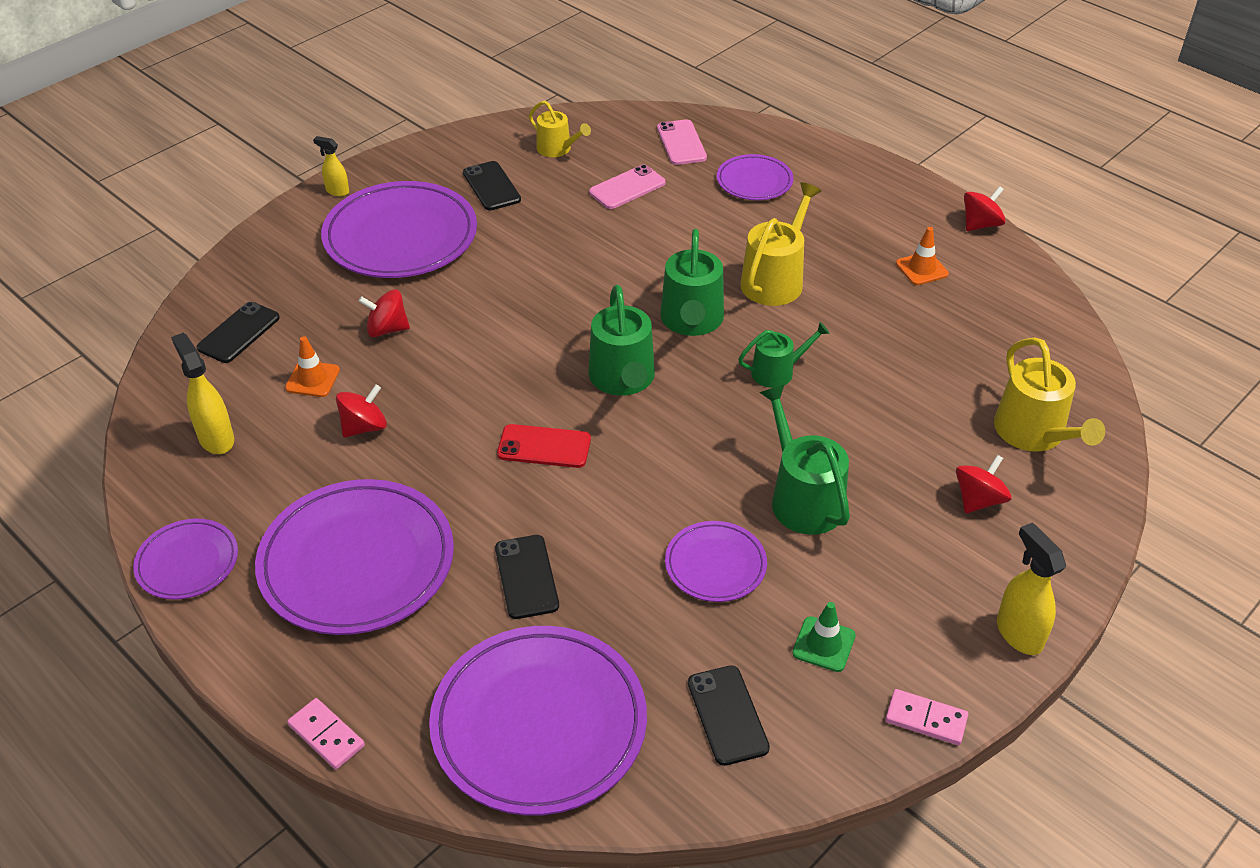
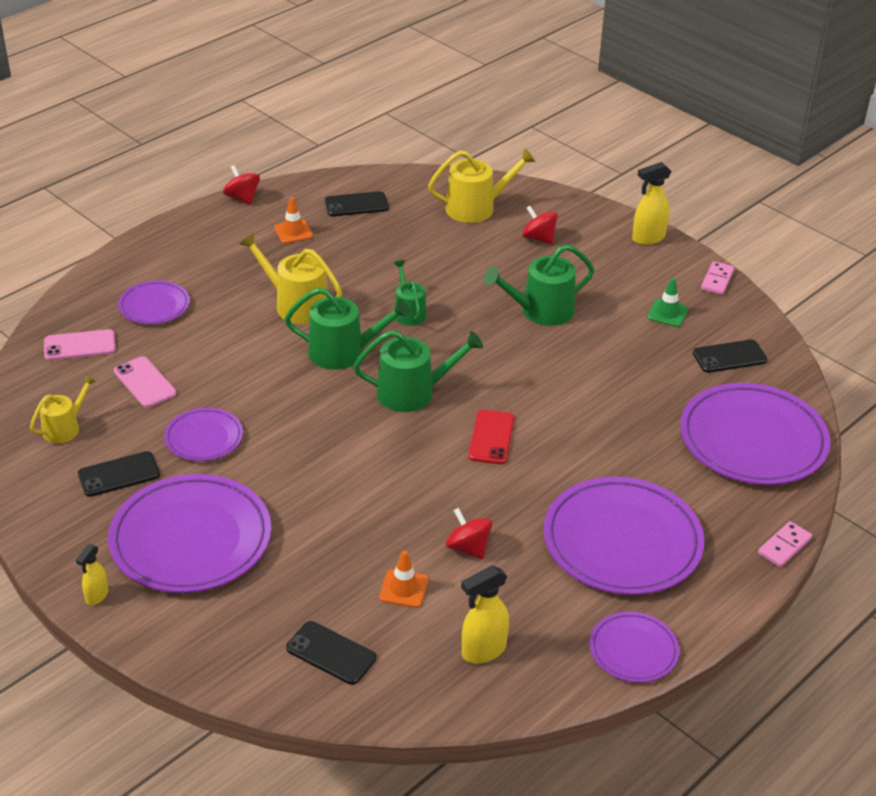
camera: 90 degrees left, 5 degrees down
(387, 329) = (336, 541): red spinning top -> none
(526, 577) = (627, 446): black phone -> black phone (356, 205)
(715, 565) = (606, 355): purple plate -> purple plate (204, 438)

